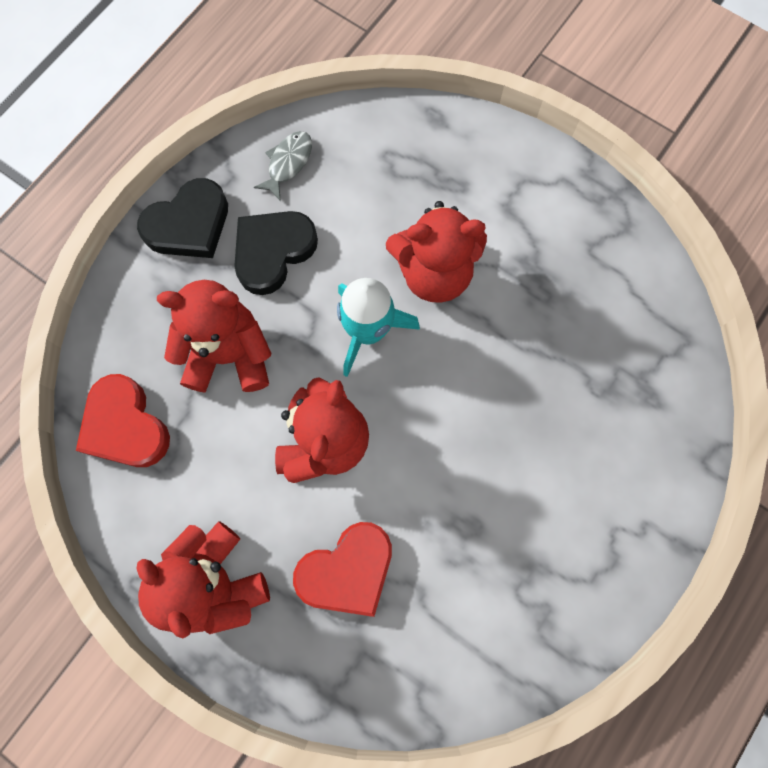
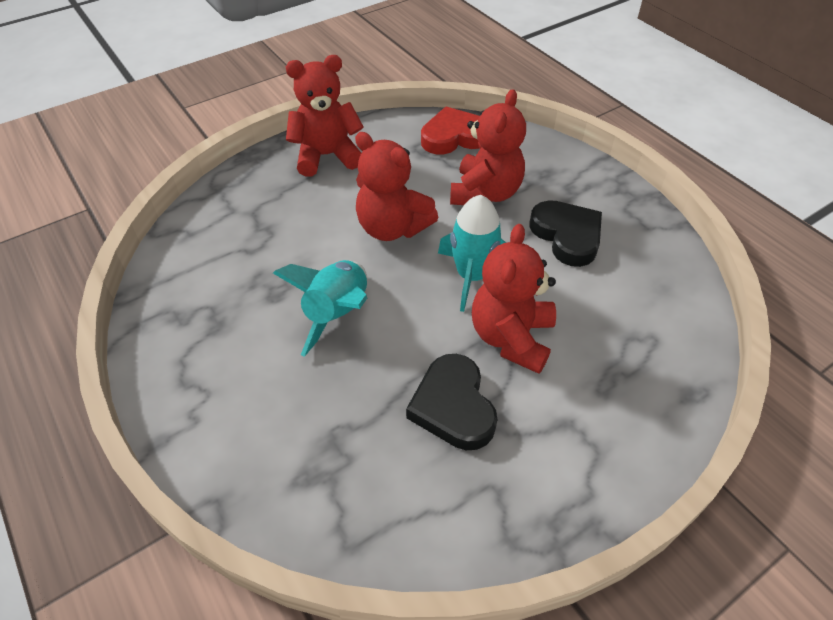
camera: 110 degrees right, 25 degrees down
(189, 225) = (606, 194): black heart -> black heart (453, 406)
(288, 163) = (655, 265): grey fish -> none
(347, 570) = (291, 217): red heart -> none
(471, 448) = (337, 314): none -> turquoise rocket

